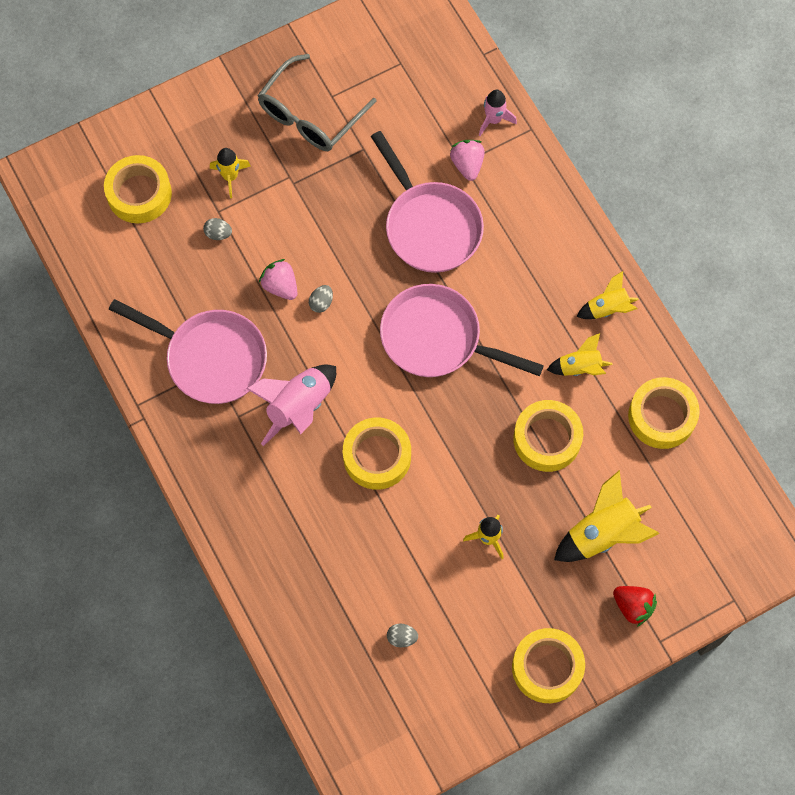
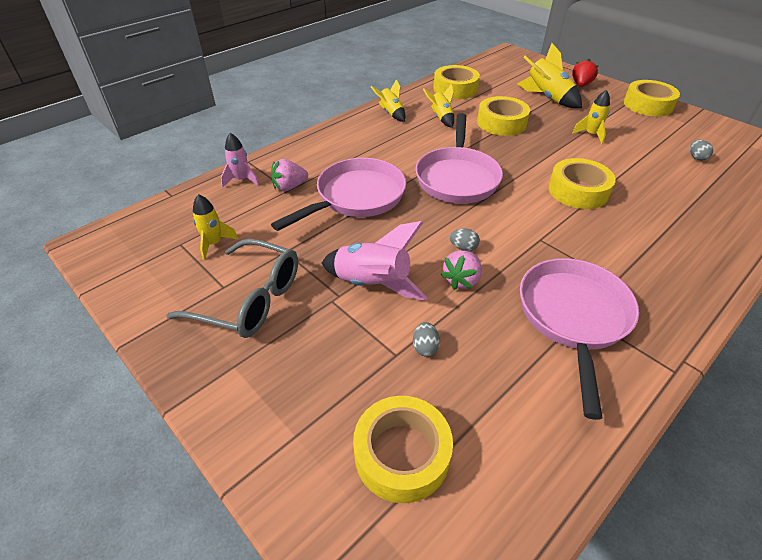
camera: 105 degrees left, 25 degrees down
(230, 177) = (346, 354): yellow rocket -> yellow rocket (214, 243)
(299, 407) = (573, 242): pink rocket -> pink rocket (372, 284)

